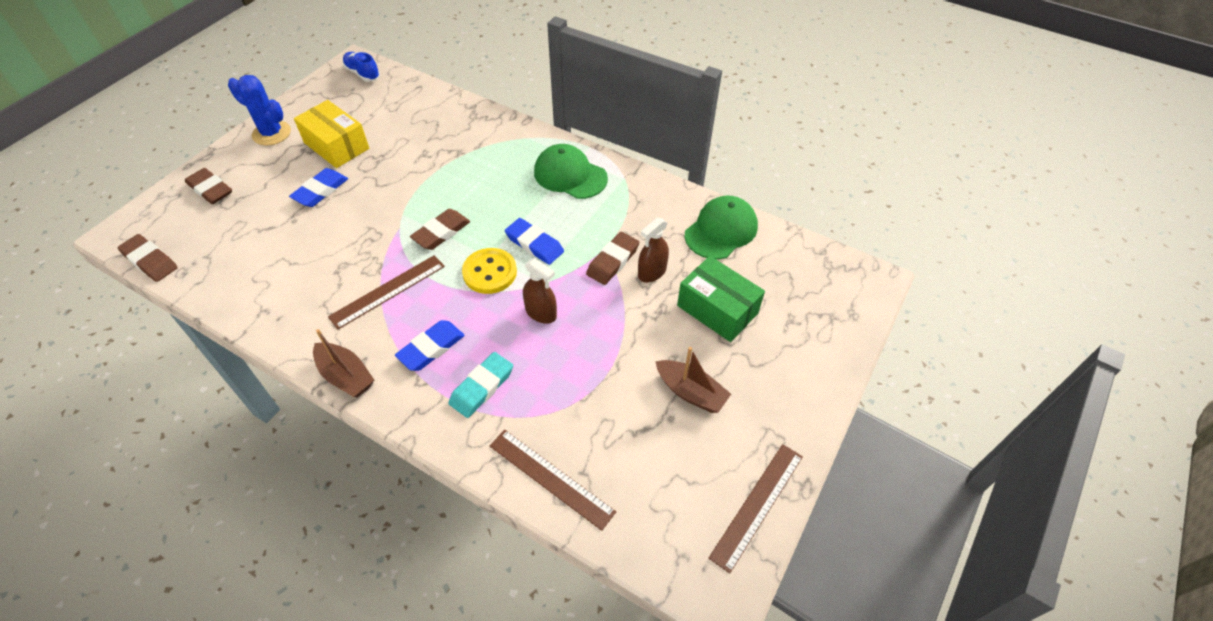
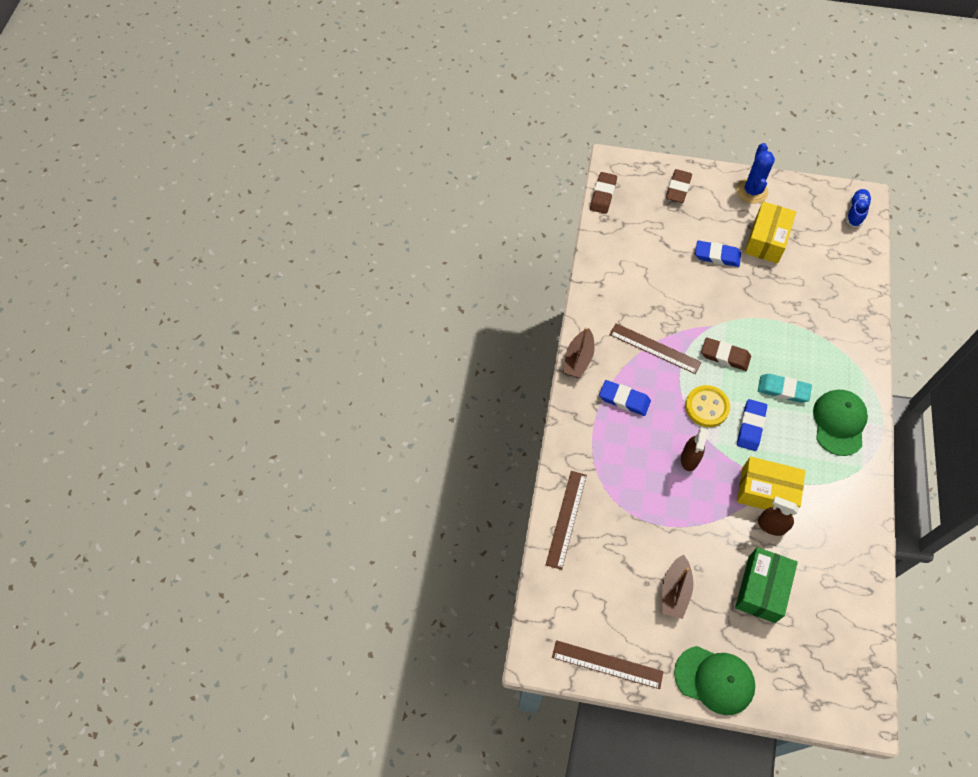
camera: 70 degrees right, 10 degrees up
(482, 387) = (610, 446): turquoise eraser -> turquoise eraser (783, 390)
(613, 261) = (766, 491): brown eraser -> yellow box
(721, 230) = (848, 568): green cap -> green cap (714, 680)

